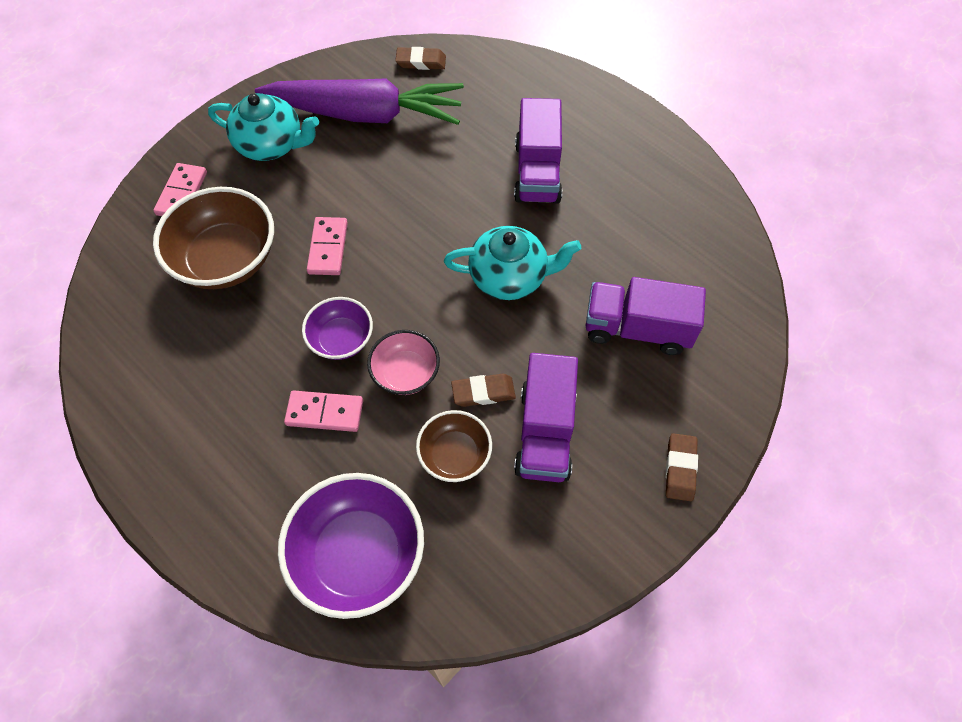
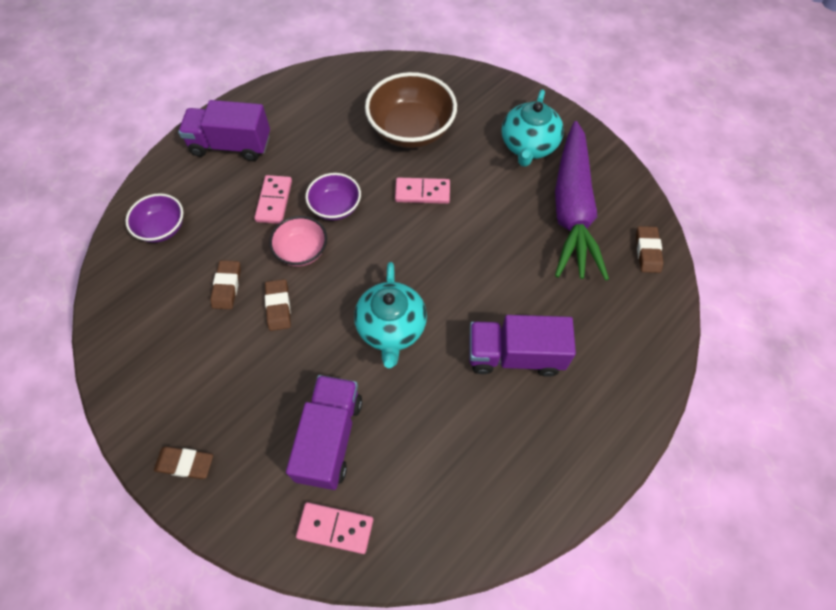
camera: 90 degrees right, 0 degrees up
(182, 193) = (473, 97): pink domino -> pink domino (335, 528)
(358, 555) = (162, 228): purple bowl -> purple bowl, size x0.57
(455, 455) = (227, 286): brown bowl -> brown eraser
(545, 432) = (236, 352): purple truck -> purple truck (231, 145)

